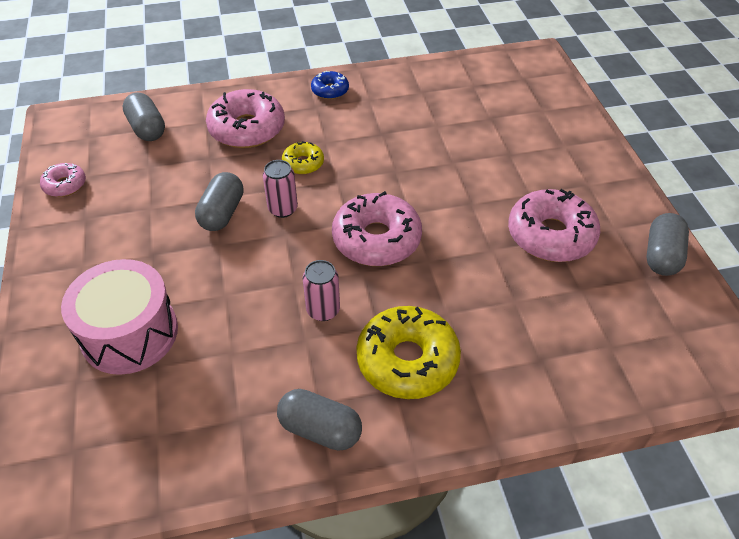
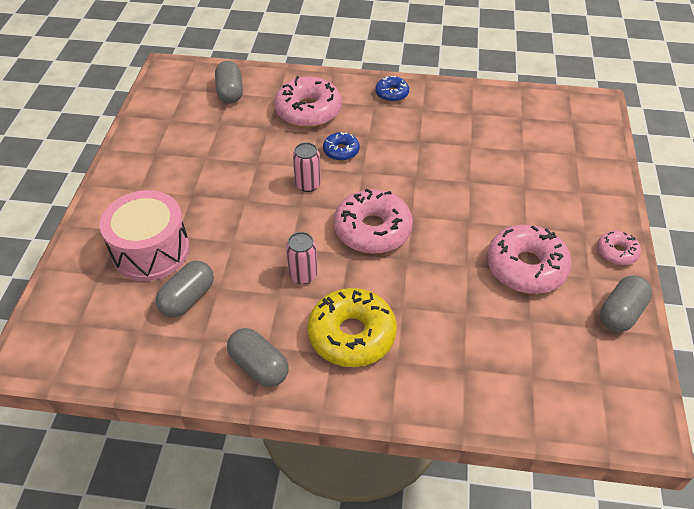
camera: 20 degrees right, 0 degrees up
(65, 185) = (151, 123): pink donut -> pink donut (617, 252)
(222, 213) = (258, 176): grey capsule -> grey capsule (187, 298)
(303, 163) = (341, 151): yellow donut -> blue donut

